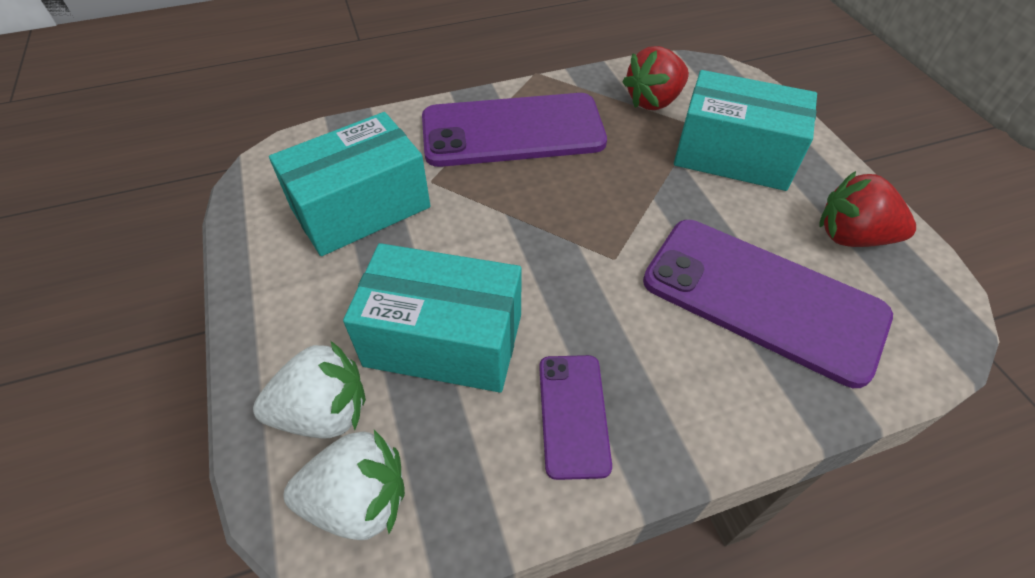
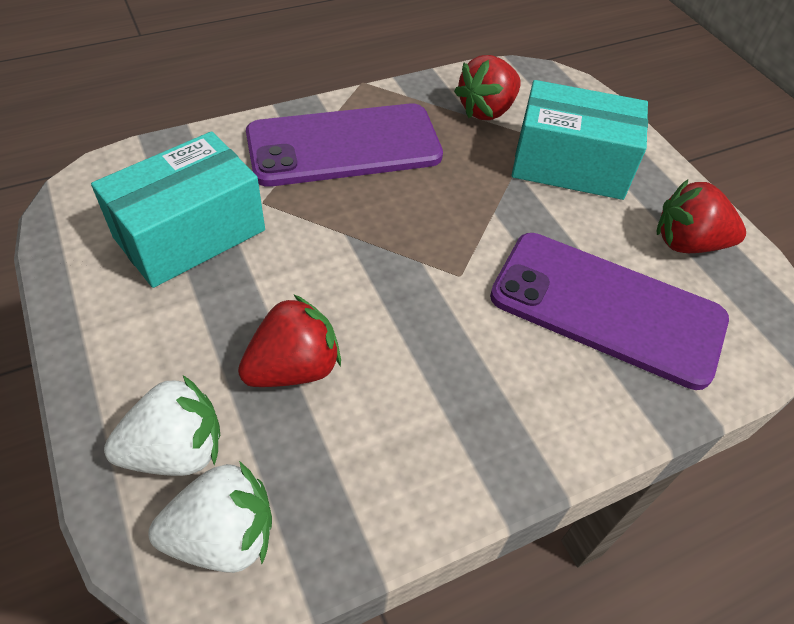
camera: 10 degrees left, 0 degrees up
(444, 340) = (294, 368): turquoise box -> red strawberry
(573, 414) = (432, 434): purple phone -> none

